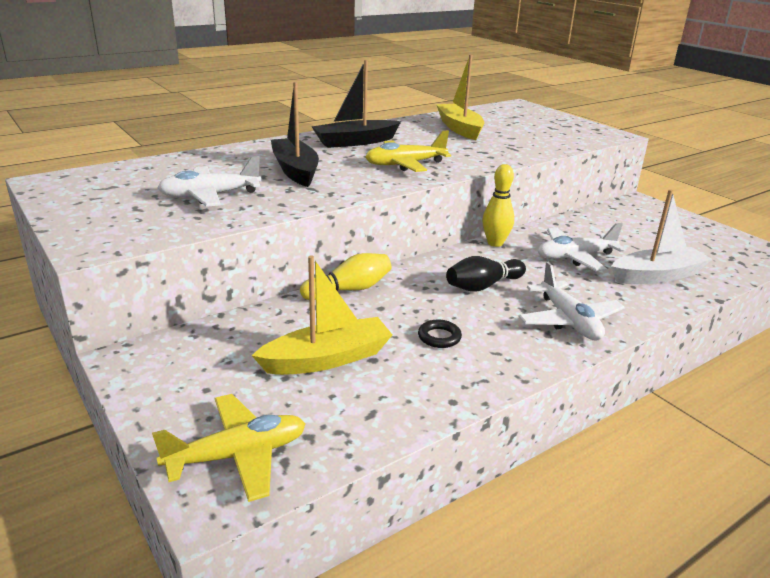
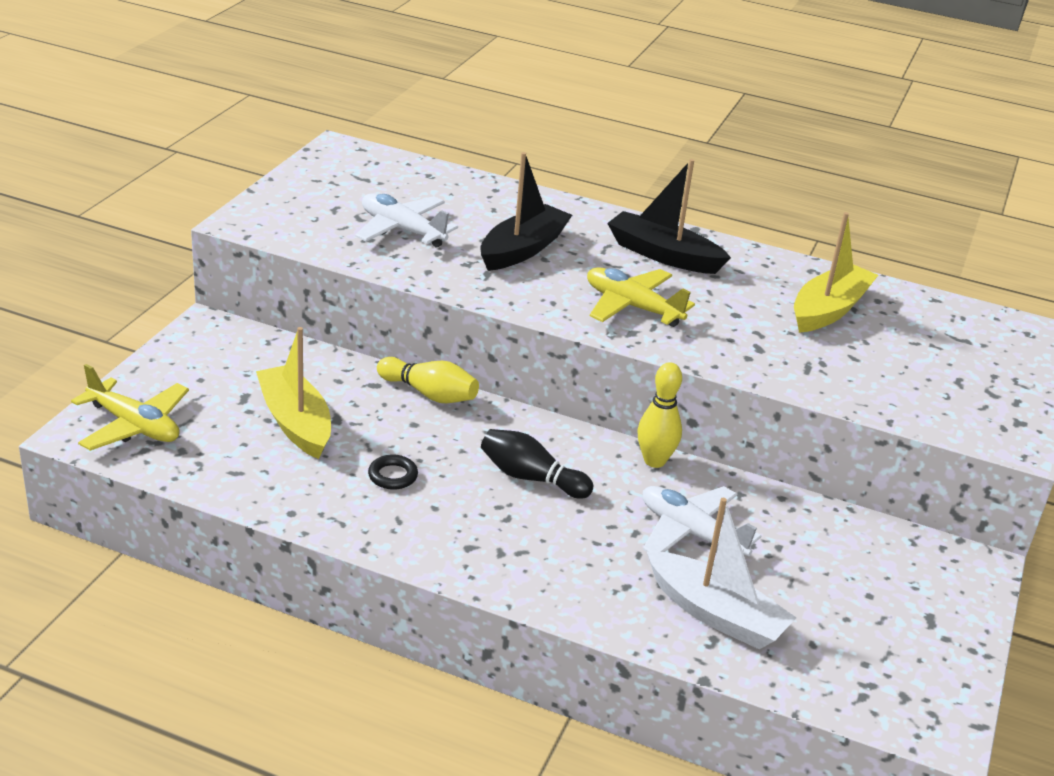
camera: 55 degrees right, 5 degrees up
(327, 359) = (295, 422): yellow boat -> yellow boat turned 150 degrees counterclockwise
(569, 320) = (515, 557): white plane -> none

